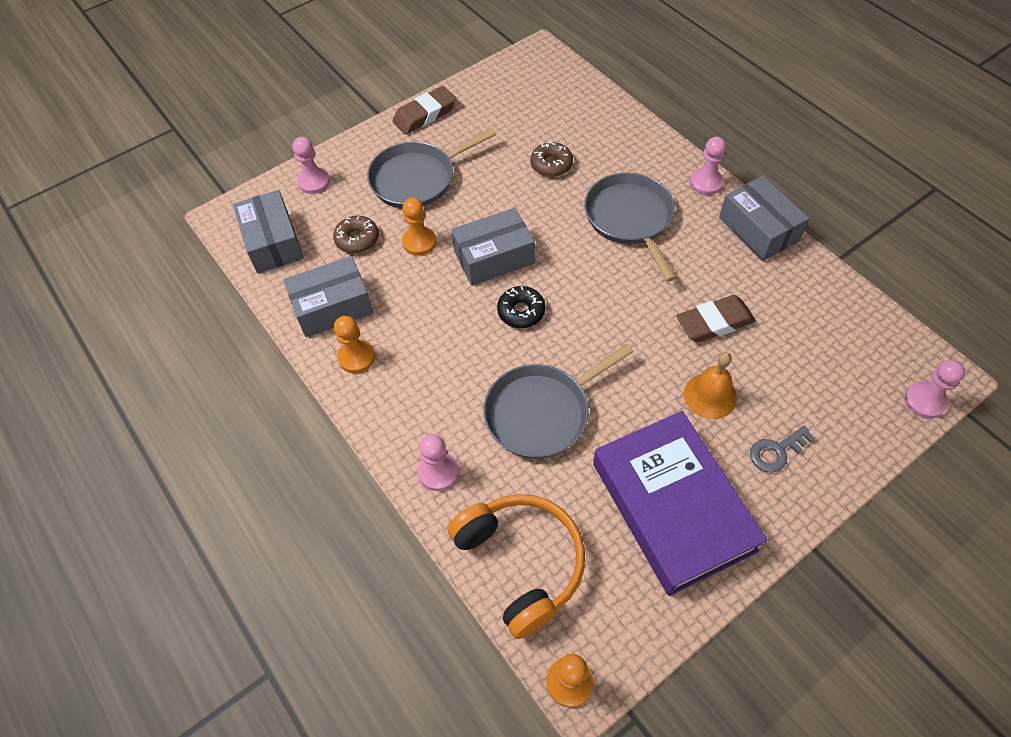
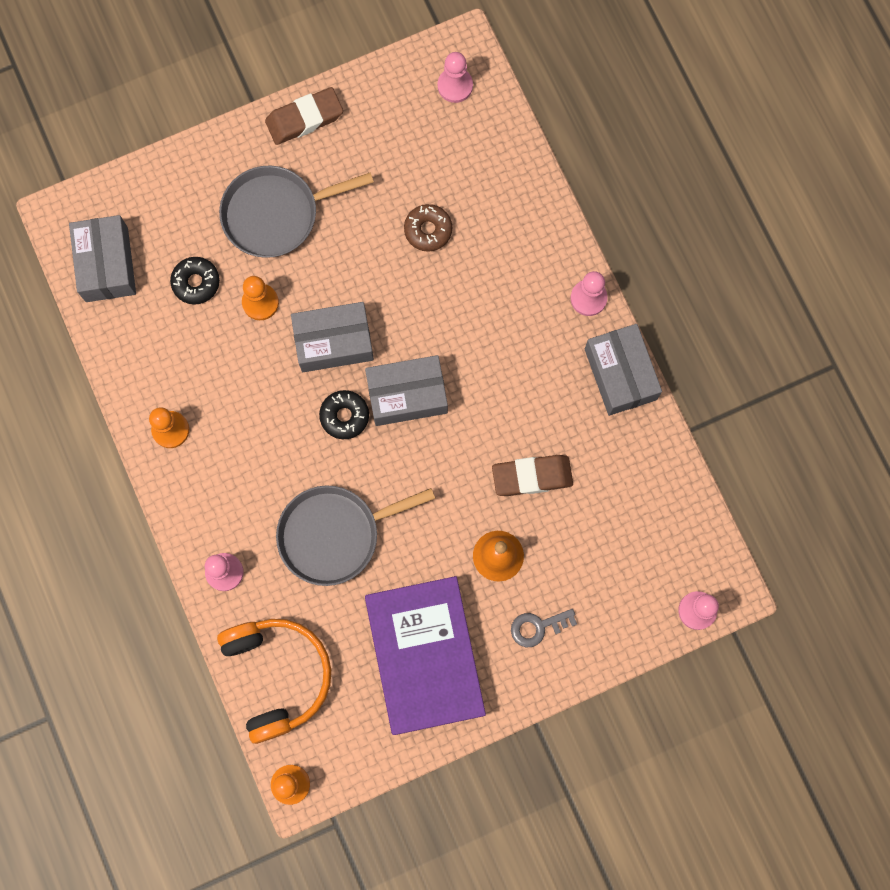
camera: 10 degrees right, 20 degrees up
(314, 182) = (162, 190): pink pawn -> pink pawn (455, 86)
(332, 307) = (156, 363): grey box -> grey box (407, 395)
(357, 239) = (196, 282): brown donut -> black donut
(630, 219) = (490, 327): grey pan -> none

